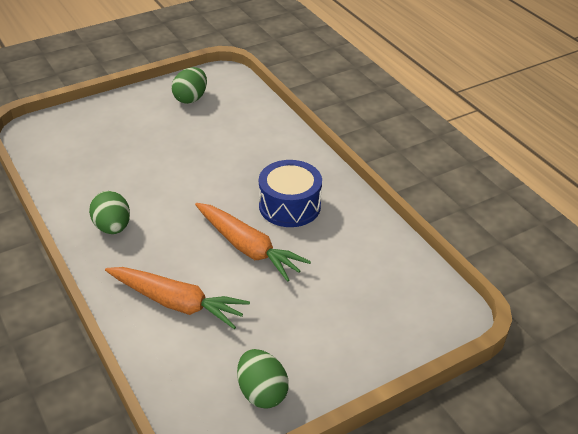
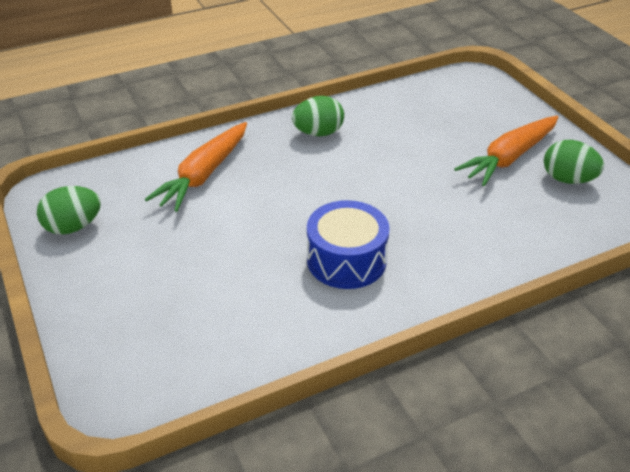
camera: 95 degrees right, 0 degrees up
(248, 248) = (274, 223): orange carrot -> orange carrot (509, 158)

